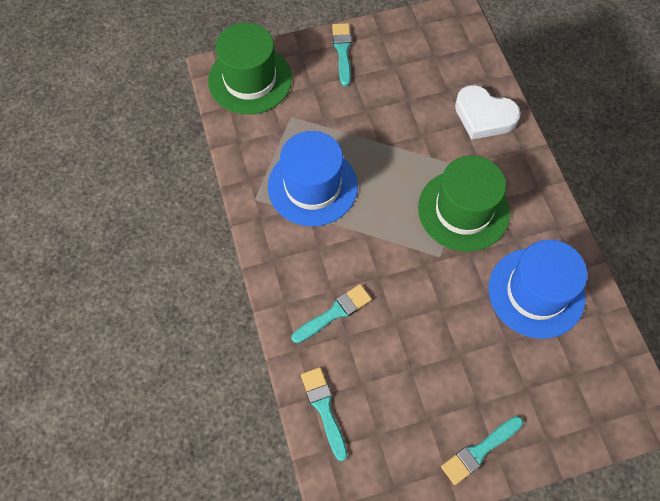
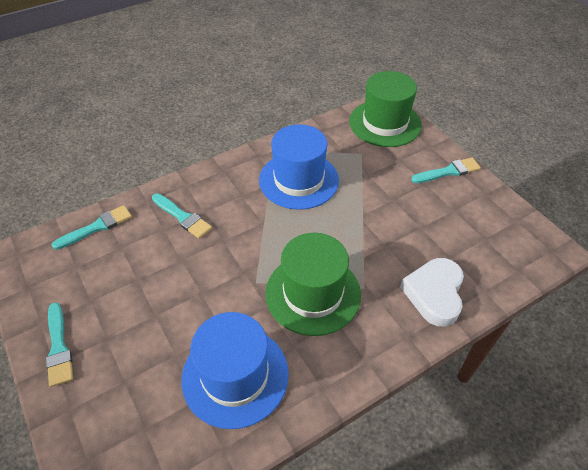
camera: 75 degrees right, 15 degrees down
(479, 451) = (59, 347): turquoise brush -> turquoise brush turned 150 degrees counterclockwise

